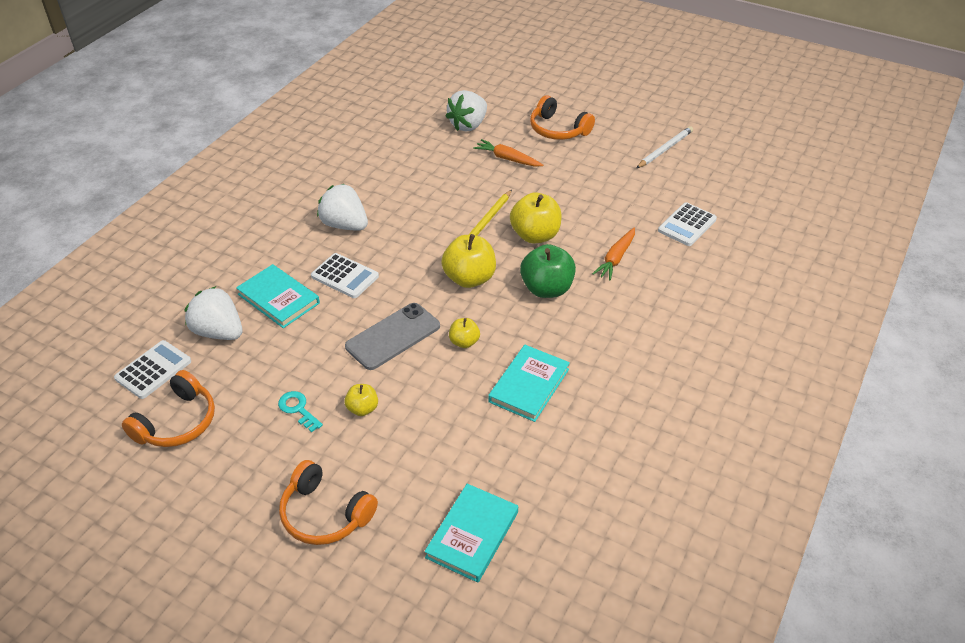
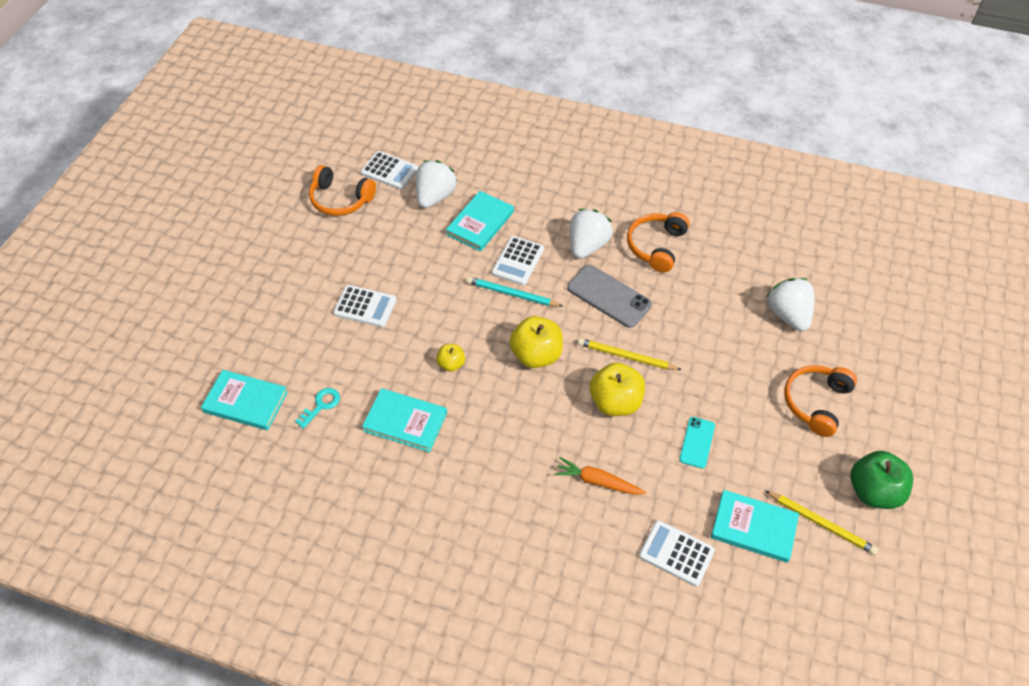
camera: 80 degrees right, 10 degrees up
(298, 409) = (360, 266): turquoise key -> turquoise key (321, 405)
(325, 514) = (262, 305): orange headphones -> orange headphones (656, 246)
(362, 409) = (365, 306): yellow apple -> white calculator
(387, 286) = (512, 294): none -> turquoise pencil
(393, 336) = (449, 311): grey phone -> grey phone (609, 296)
(468, 125) = (788, 315): white strawberry -> white strawberry turned 45 degrees clockwise
(507, 159) = (739, 360): orange carrot -> none
(546, 289) = (536, 422): green apple -> green apple (873, 491)
(585, 196) = (697, 442): none -> turquoise phone
(665, 149) = (821, 523): white pencil -> yellow pencil
(666, 182) = (753, 528): none -> turquoise book

